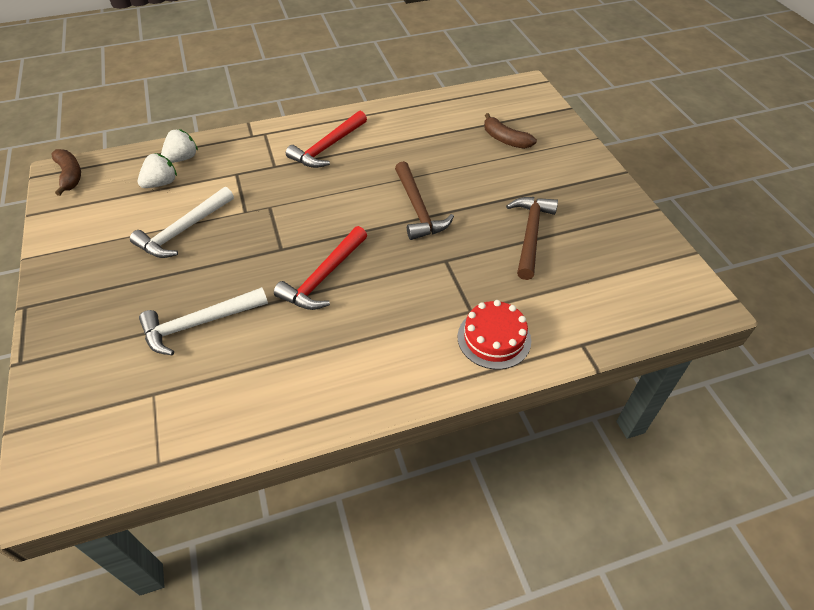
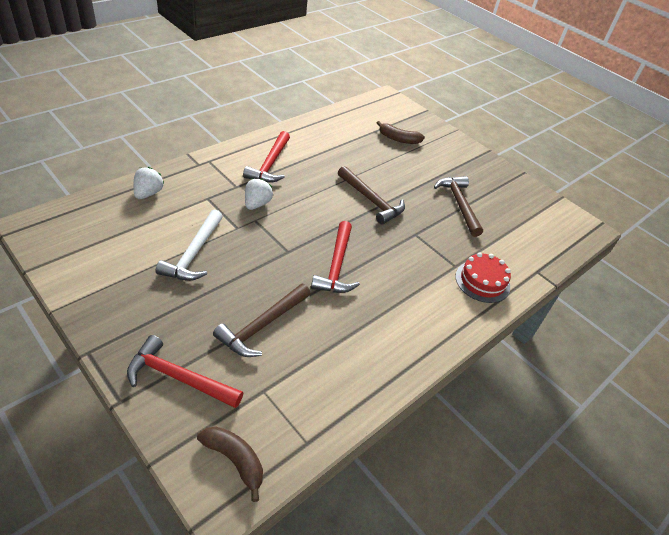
camera: 30 degrees left, 5 degrees down
(70, 175) = (46, 227): brown banana -> brown banana (235, 460)
(85, 355) = (179, 377): none -> red hammer
(161, 183) = (144, 218): white strawberry -> white strawberry (257, 204)
(199, 324) = (262, 326): white hammer -> brown hammer

